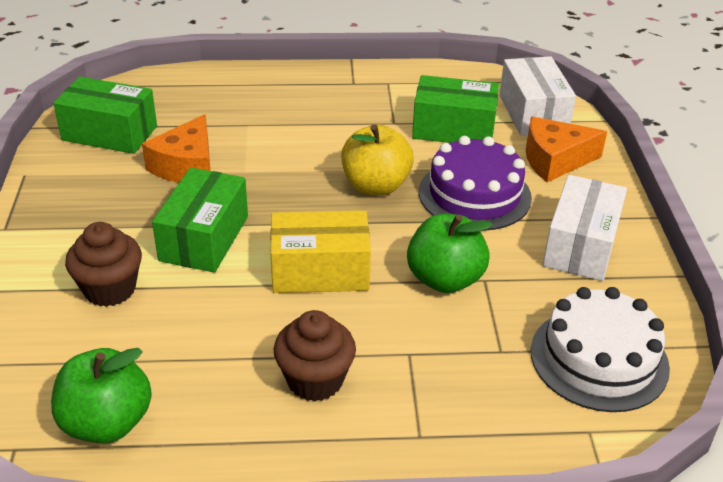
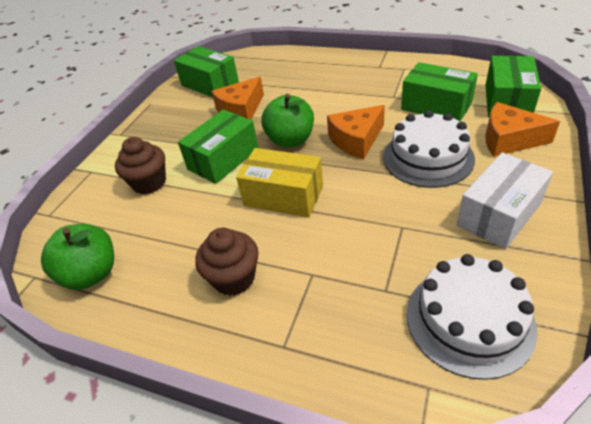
camera: 30 degrees right, 5 degrees up
(375, 186) = (356, 140): yellow apple -> orange cheese
(445, 279) = (370, 220): green apple -> green apple (290, 140)
(474, 194) = (428, 157): purple cake -> white cake
(533, 113) = (507, 101): white box -> green box

